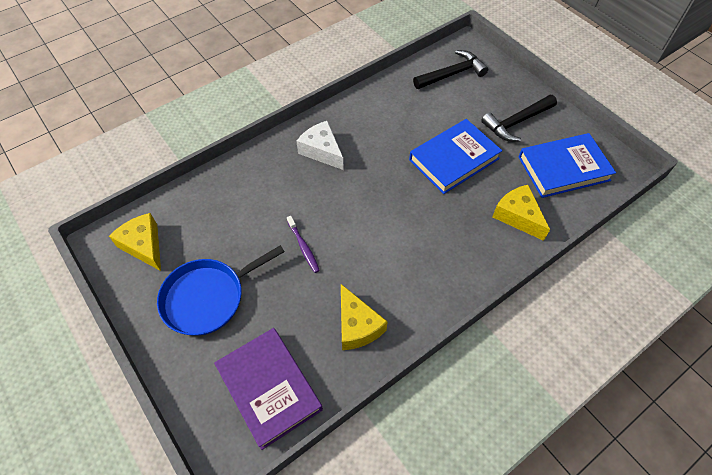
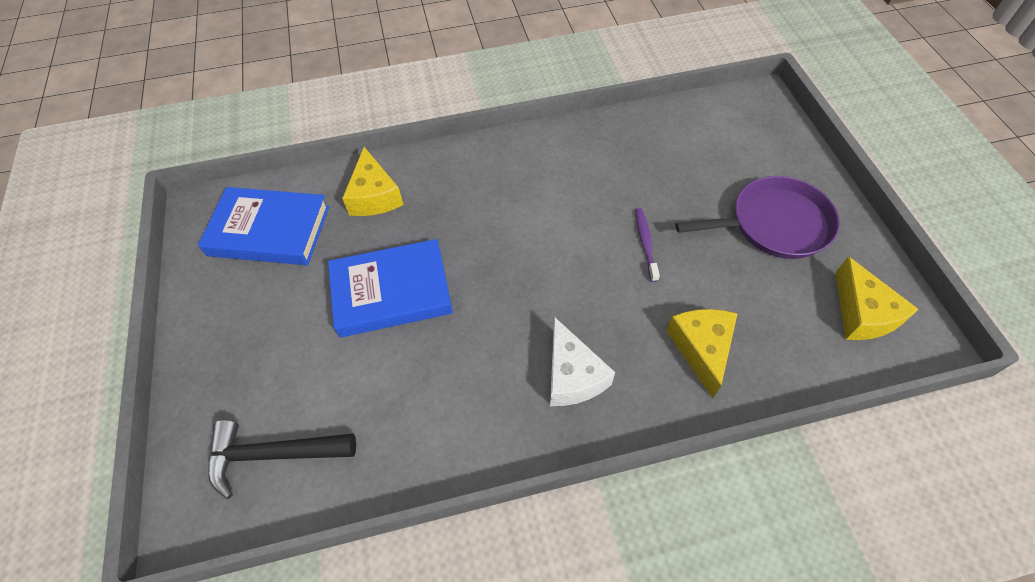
camera: 155 degrees left, 0 degrees up
(207, 297) = (774, 224): blue pan -> purple pan
(269, 388) = (717, 129): purple book -> none
(357, 326) = (613, 151): yellow cheese -> yellow cheese (701, 349)
(516, 122) = (261, 317): black hammer -> none

